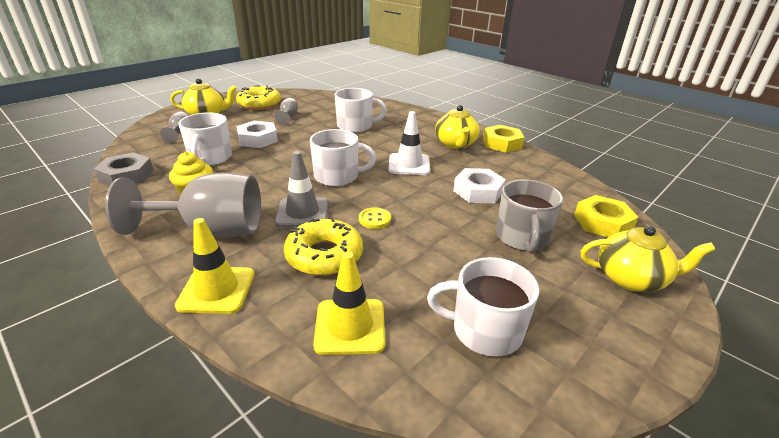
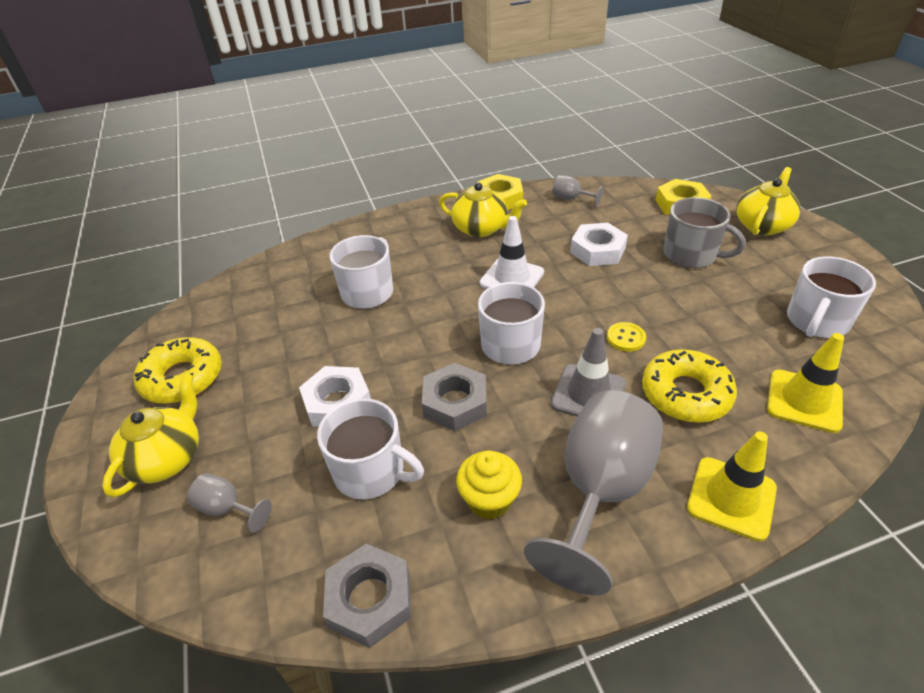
camera: 60 degrees left, 10 degrees up
(272, 169) = (455, 402): none -> grey nut
(288, 117) = (275, 353): grey goblet -> grey goblet (571, 199)

